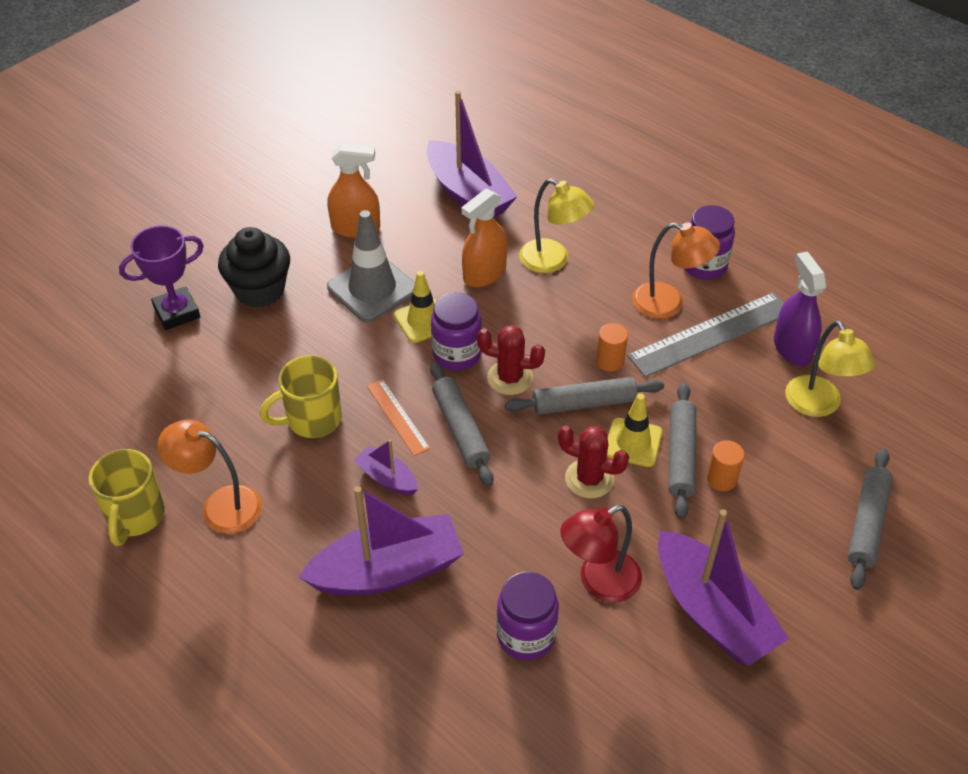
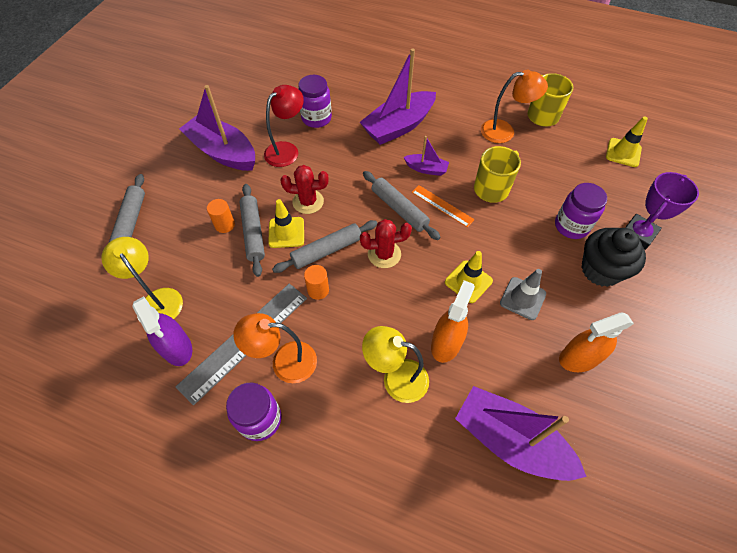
camera: 160 degrees right, 10 degrees up
(79, 416) = (623, 152): none -> yellow traffic cone
(372, 289) = (522, 298): grey traffic cone -> grey traffic cone, size x0.66
(457, 354) = (429, 261): purple jar -> purple jar (571, 226)

